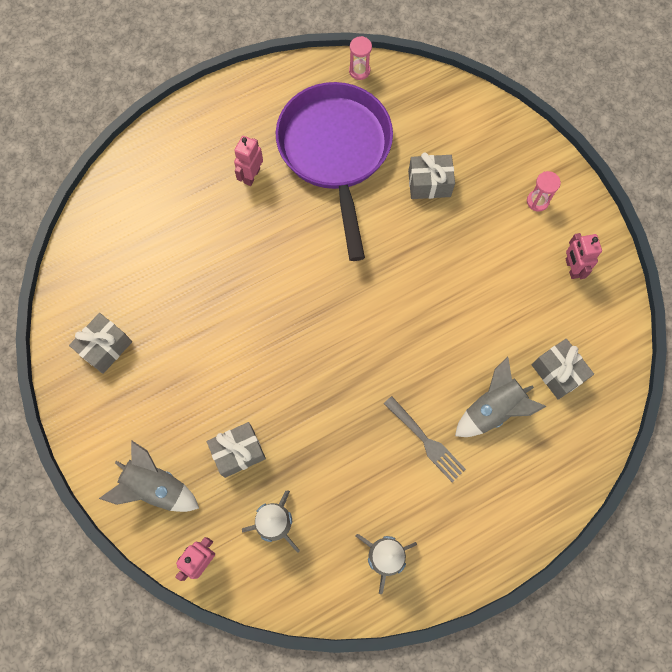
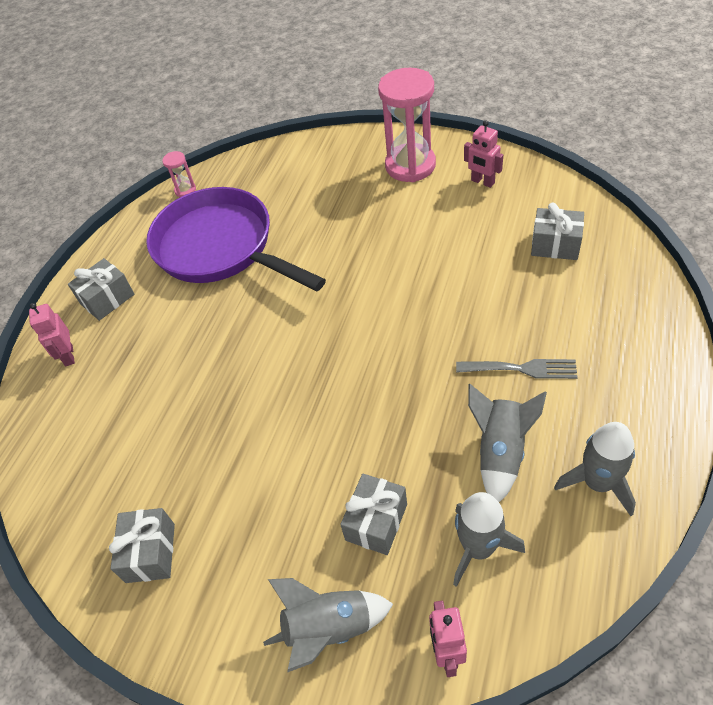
camera: 35 degrees left, 20 degrees down
(251, 175) = (163, 314): pink robot -> pink robot (68, 356)
(429, 184) = (319, 213): grey gift -> grey gift (107, 299)
(492, 409) = (541, 305): grey rocket -> grey rocket (500, 452)
(537, 201) = (410, 165): pink hourglass -> pink hourglass, size x2.28

